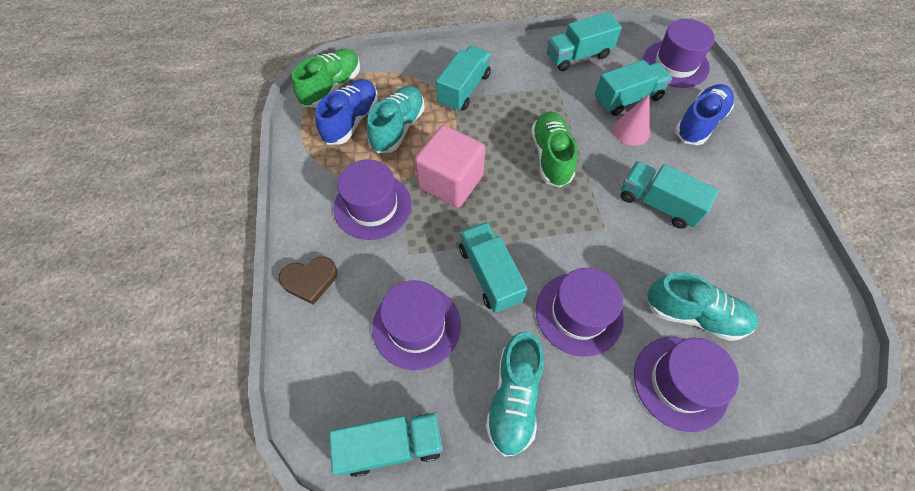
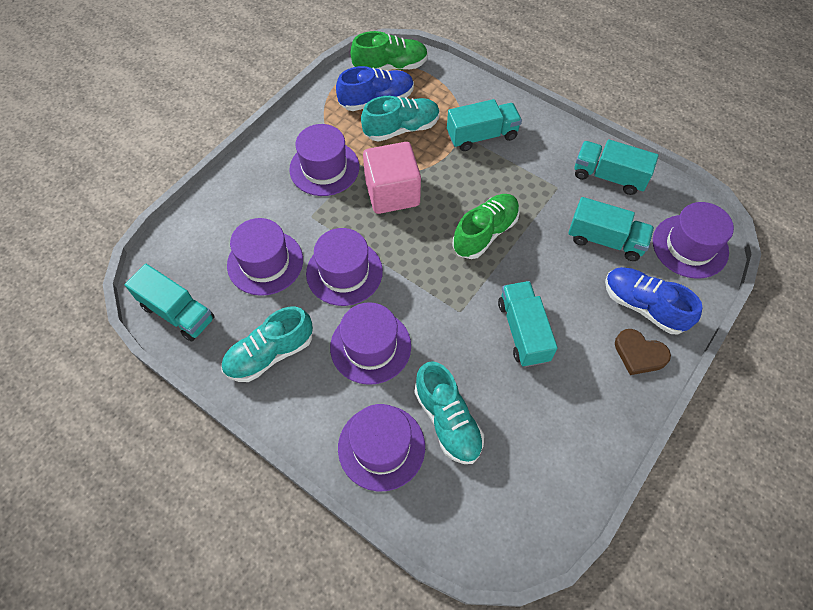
camera: 45 degrees right, 0 degrees up
(310, 280) = (238, 183): brown heart -> brown heart (639, 354)
(489, 274) = (344, 272): turquoise truck -> purple hat
(631, 131) = (574, 265): pink cone -> none
(699, 123) = (643, 306): blue shoe -> blue shoe turned 135 degrees counterclockwise

